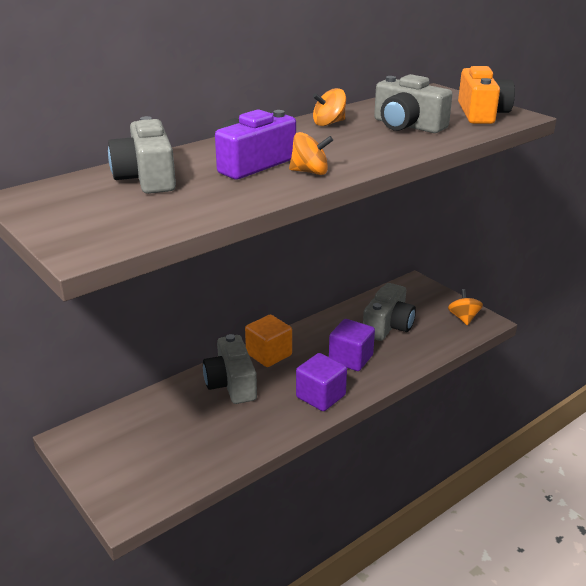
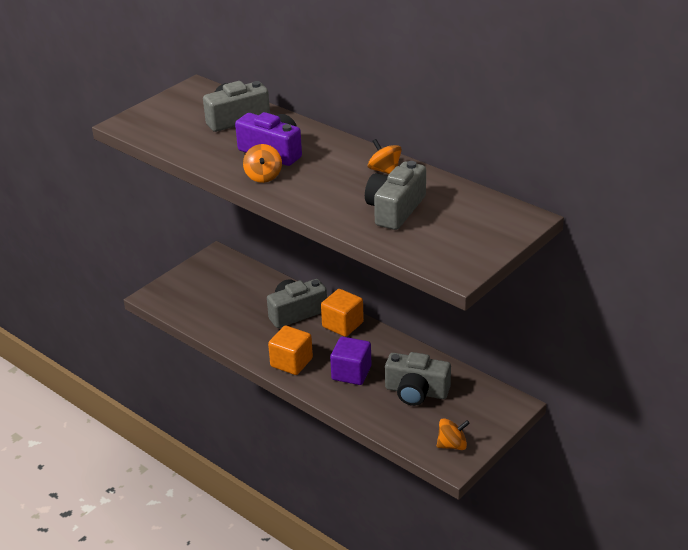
camera: 80 degrees right, 5 degrees up
(320, 396) = (291, 362): purple cube -> orange cube
(481, 113) = (453, 249): orange camera -> none

